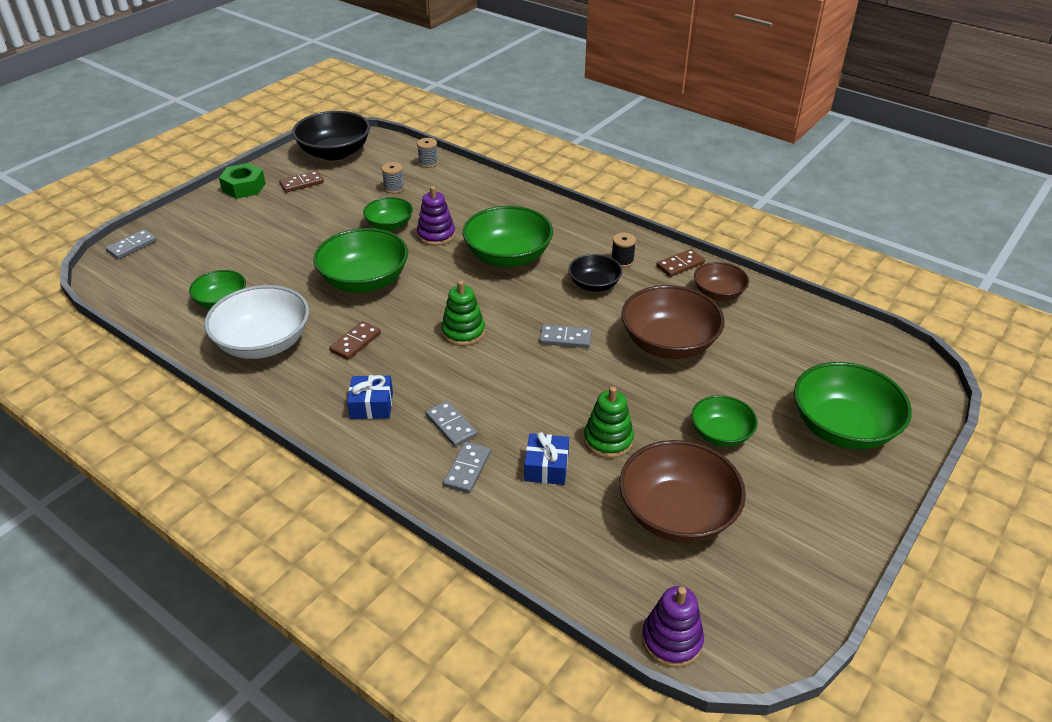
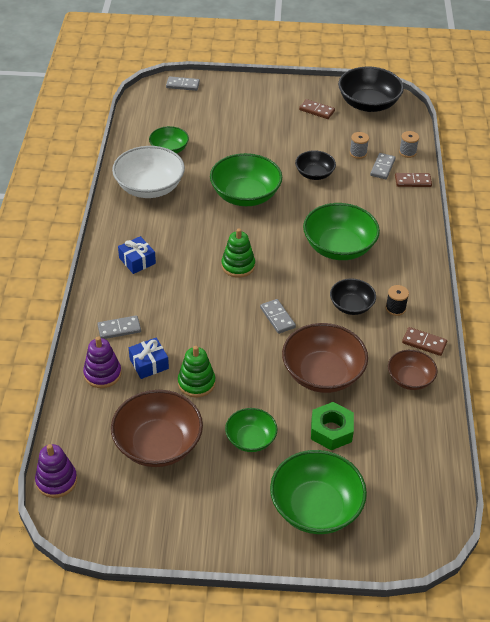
camera: 55 degrees right, 5 degrees up
(244, 187) = (285, 90): green nut -> green nut (331, 431)
(355, 342) = (184, 224): brown domino -> brown domino (413, 181)
(389, 225) = (314, 174): green bowl -> black bowl
(436, 235) = (326, 201): purple stacking toy -> purple stacking toy (102, 374)
(451, 425) = (149, 303): grey domino -> grey domino (382, 167)

